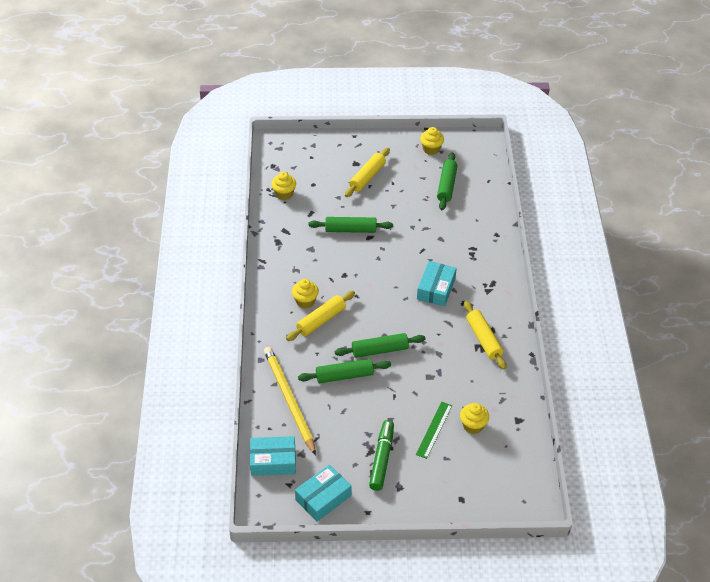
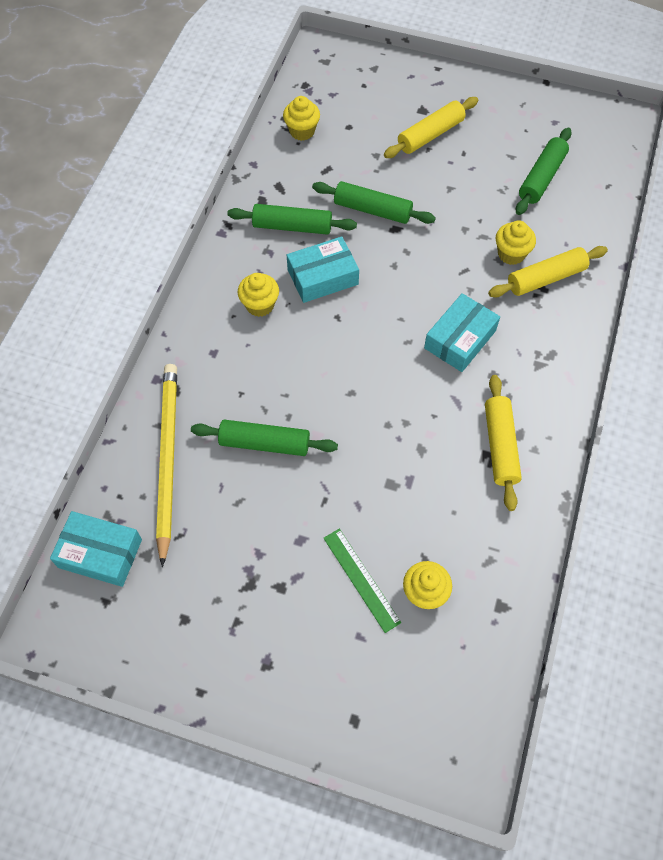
camera: 20 degrees right, 15 degrees up
(321, 320) = (269, 342): yellow rolling pin -> yellow rolling pin (546, 278)
(323, 498) = (145, 642): turquoise box -> turquoise box (322, 277)
(379, 350) = (334, 416): green rolling pin -> green rolling pin (292, 226)
(382, 458) = (261, 604): green marker -> none
(431, 149) = (541, 115): yellow cupcake -> yellow cupcake (511, 254)
(434, 429) = (361, 579): green ruler -> green ruler turned 75 degrees counterclockwise

